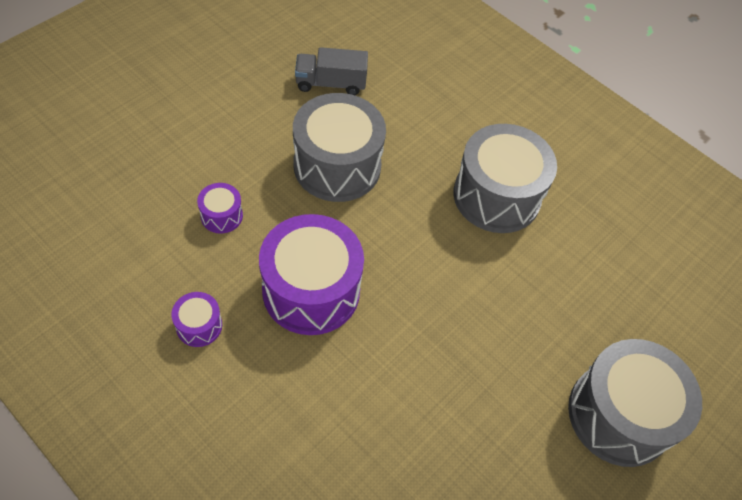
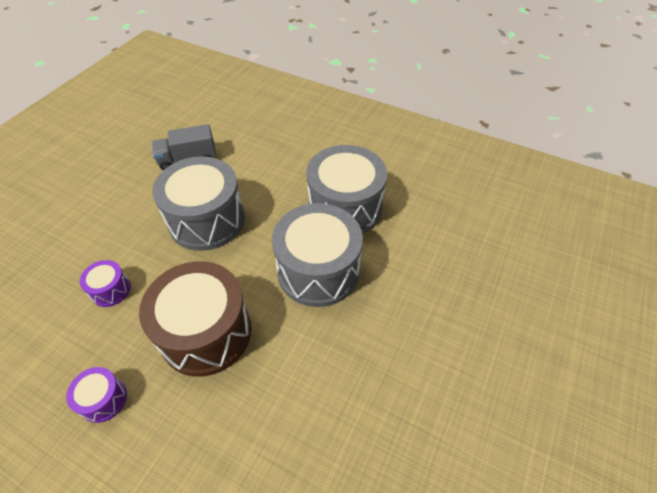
camera: 10 degrees left, 5 degrees down
(311, 290) = (206, 332): purple drum -> brown drum
(619, 415) = (506, 358): grey drum -> grey drum (318, 270)

